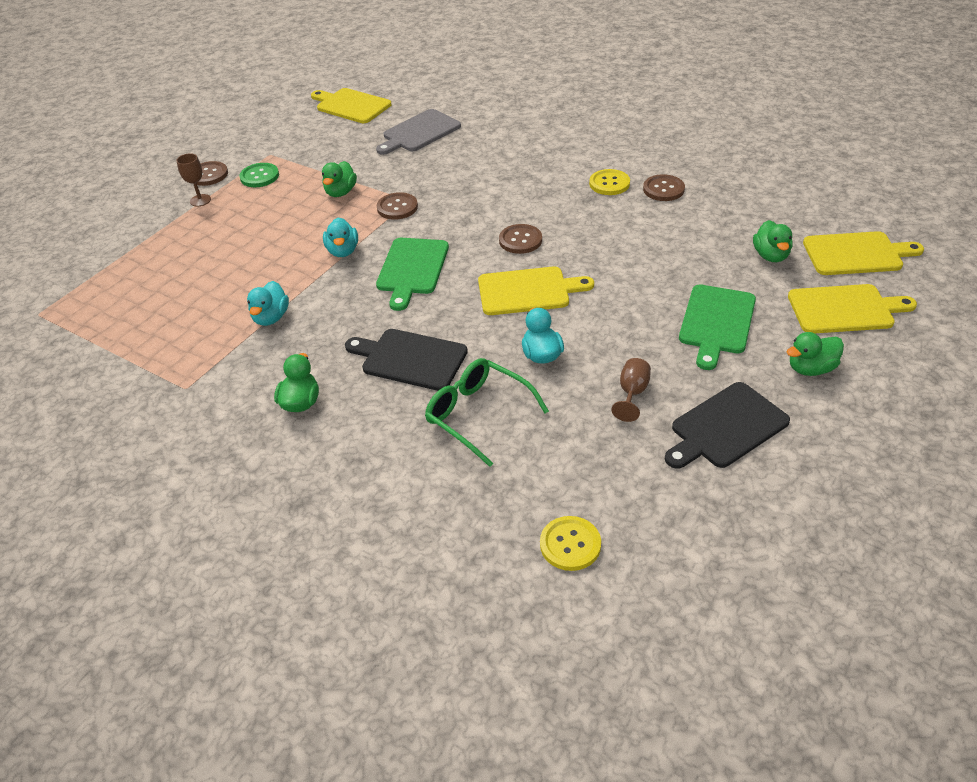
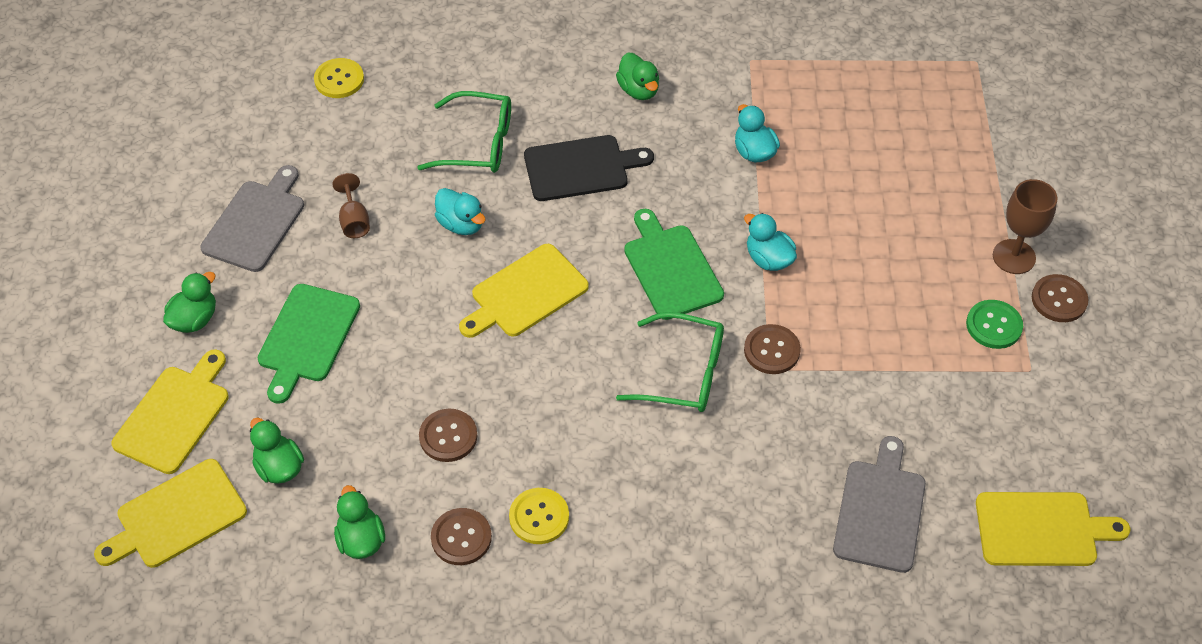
camera: 145 degrees right, 10 degrees up
(200, 200) = (1014, 257): brown goblet -> brown goblet, size x1.52
(341, 192) = (864, 344): green duck -> green duck (361, 540)
(462, 215) = (683, 373): none -> green glasses
(520, 240) = (584, 362): brown button -> brown button (448, 436)
(716, 322) = (307, 337): green cutting board -> green cutting board turned 150 degrees counterclockwise
(726, 427) = (256, 222): black cutting board -> grey cutting board
(845, 309) = (175, 415): yellow cutting board -> yellow cutting board turned 150 degrees clockwise

